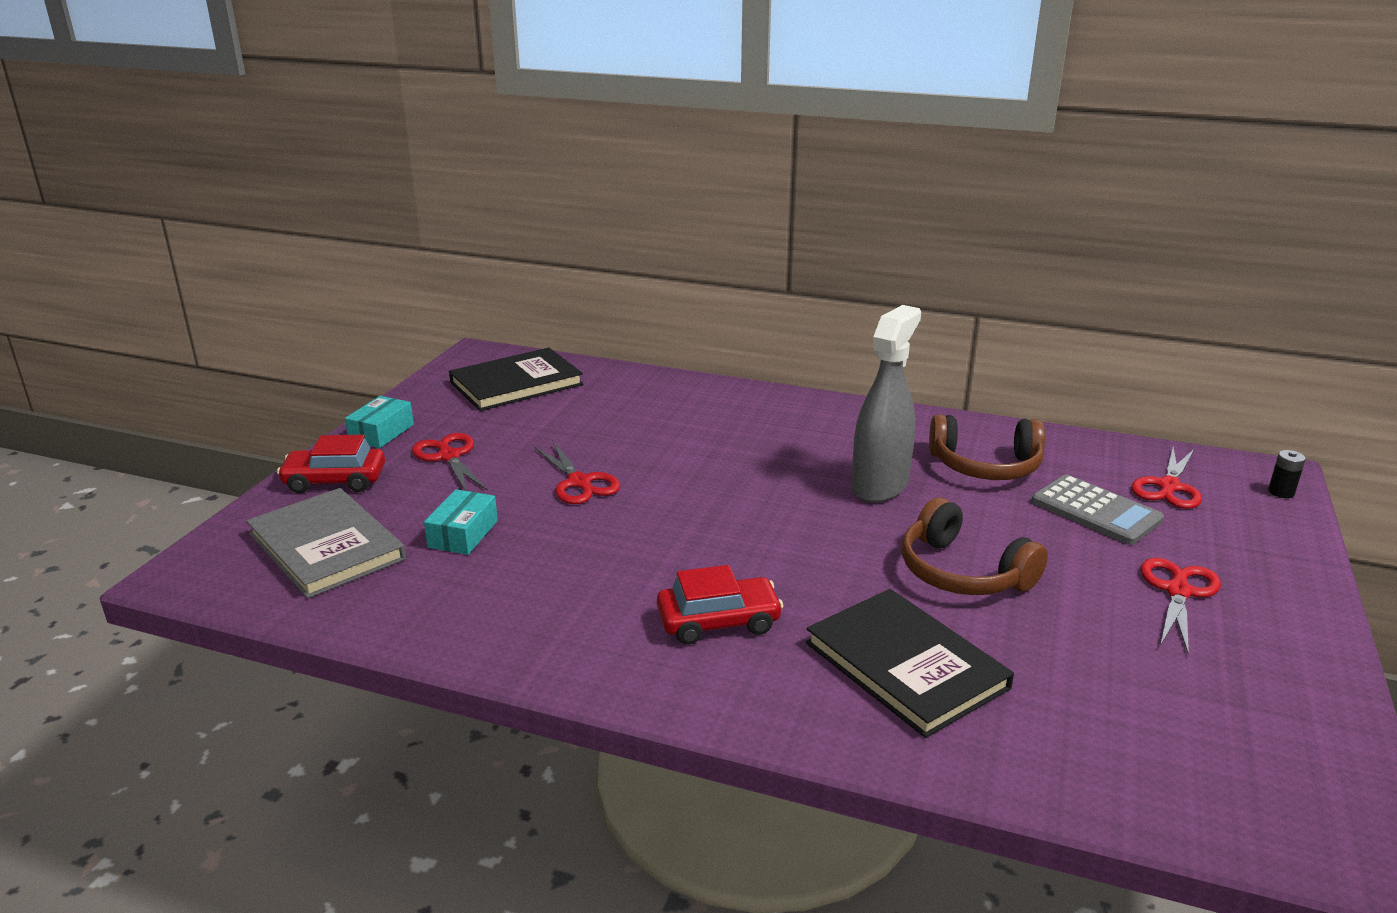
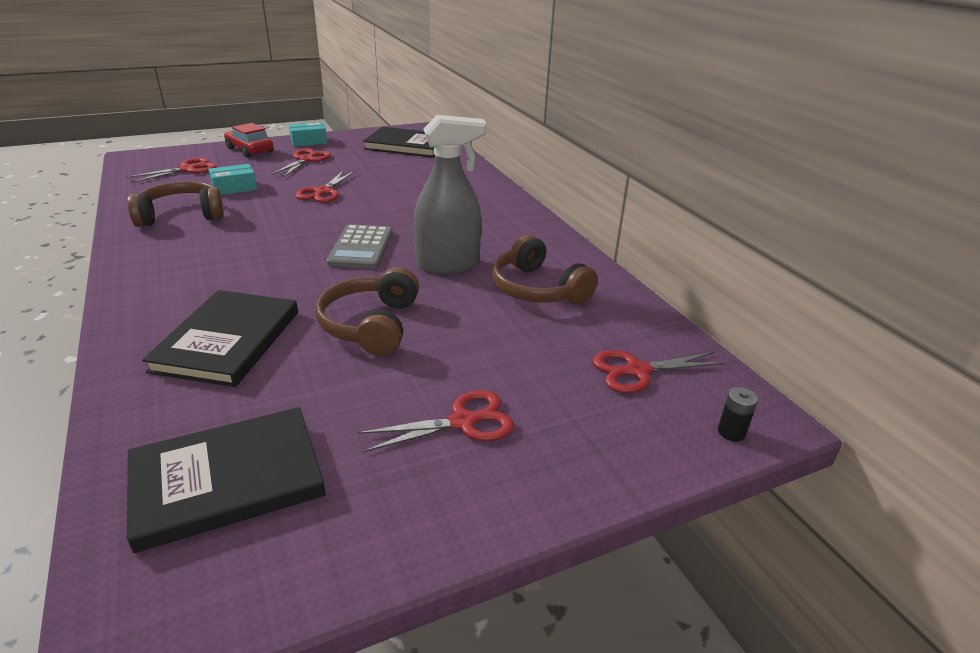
camera: 45 degrees right, 5 degrees up
(326, 547) = (188, 169): grey book -> red scissors
(500, 599) = (182, 215): none -> brown headphones
(718, 621) = (218, 271): red car -> none
(1095, 511) = (540, 350): grey calculator -> grey calculator (361, 248)
(1174, 741) = (227, 479): none -> black book

